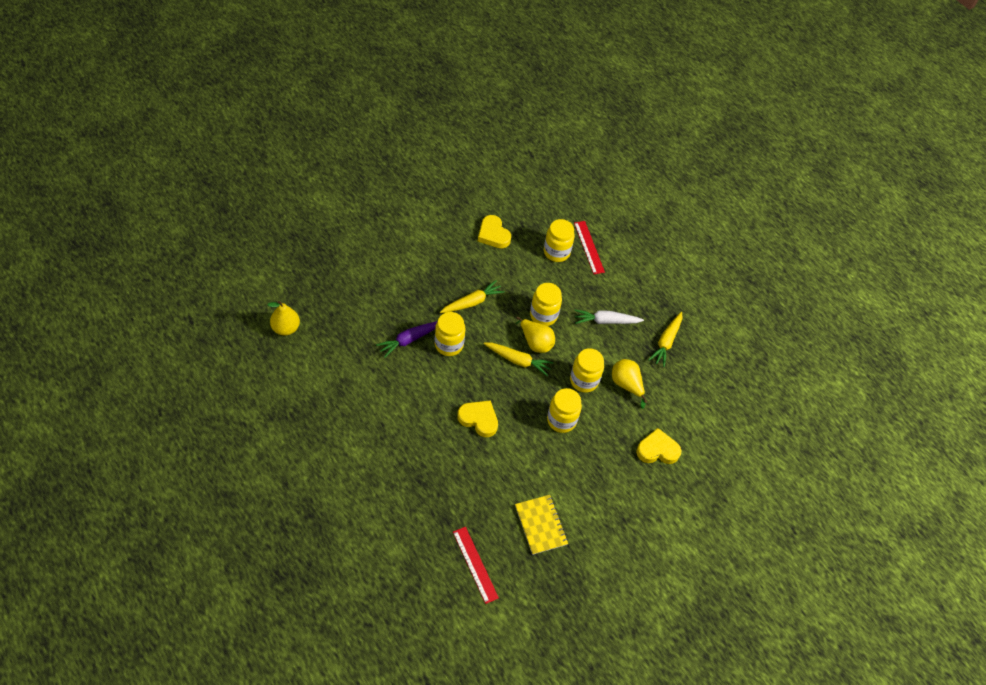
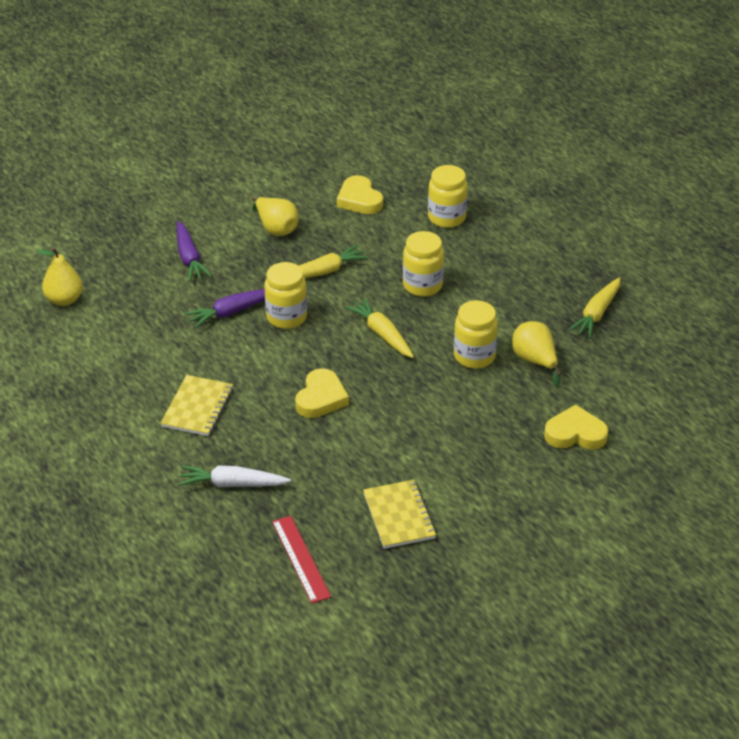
camera: 10 degrees right, 15 degrees down
(374, 289) = (189, 258): none -> purple carrot
(391, 429) = (197, 407): none -> yellow notebook
(479, 419) = (321, 398): yellow heart -> yellow heart turned 75 degrees clockwise
(518, 360) = (382, 334): yellow carrot -> yellow carrot turned 150 degrees counterclockwise
(535, 342) = (408, 315): yellow pear -> yellow pear (276, 228)
(561, 420) = (438, 400): yellow jar -> none
(589, 247) = (493, 212): red ruler -> none
(606, 321) = (511, 291): white carrot -> white carrot (232, 484)

